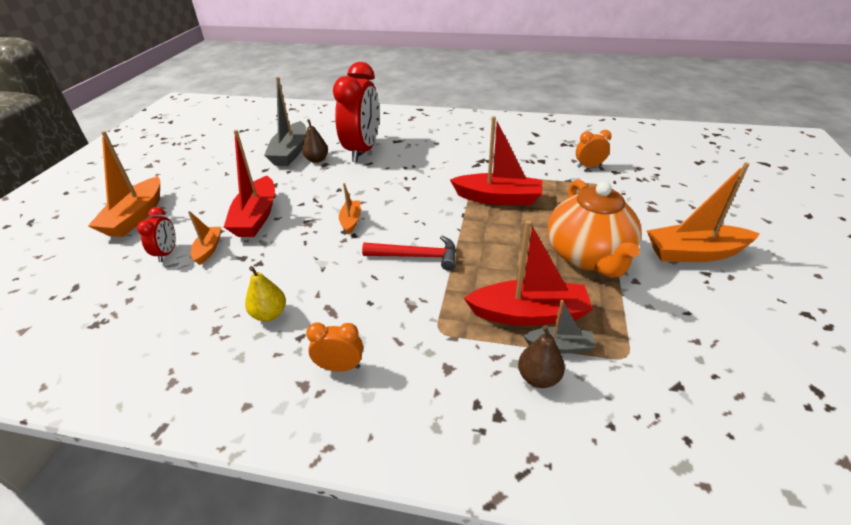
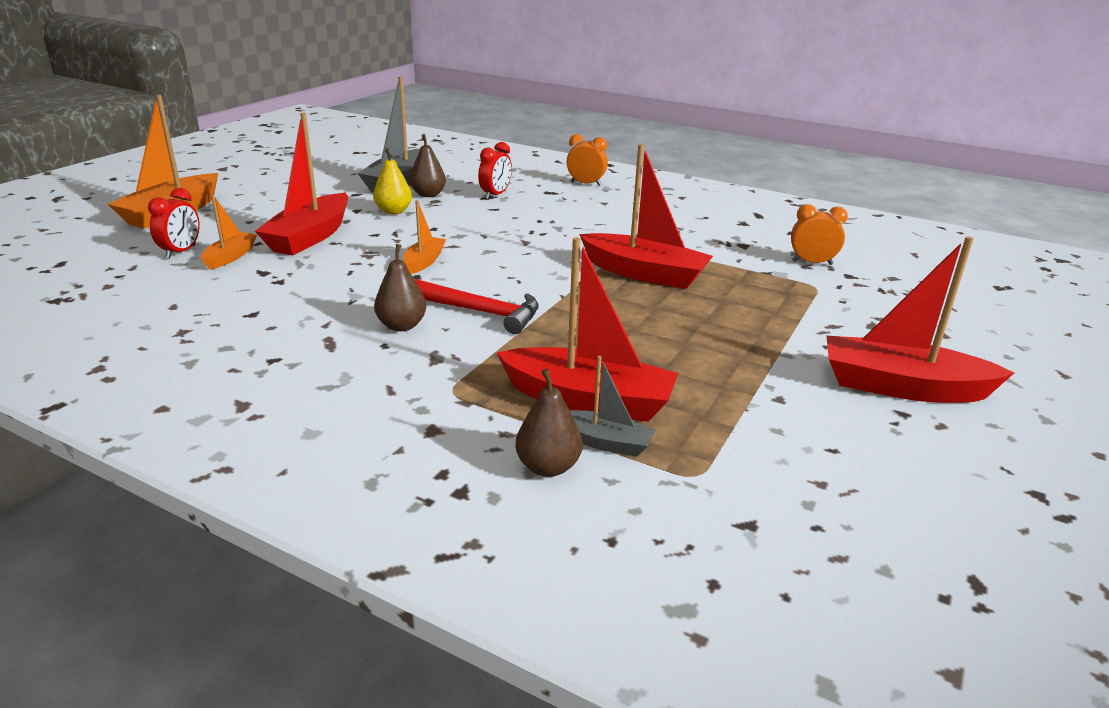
camera: 15 degrees right, 10 degrees down
(269, 314) = (254, 331): yellow pear -> yellow pear (393, 211)
(340, 367) = (298, 398): orange clock -> orange clock (586, 184)
(362, 151) = (495, 195): red clock -> red clock, size x0.44
(371, 282) = (401, 326): none -> brown pear
(588, 256) = (727, 358): orange teapot -> none
(694, 253) = (902, 387): orange boat -> red boat

